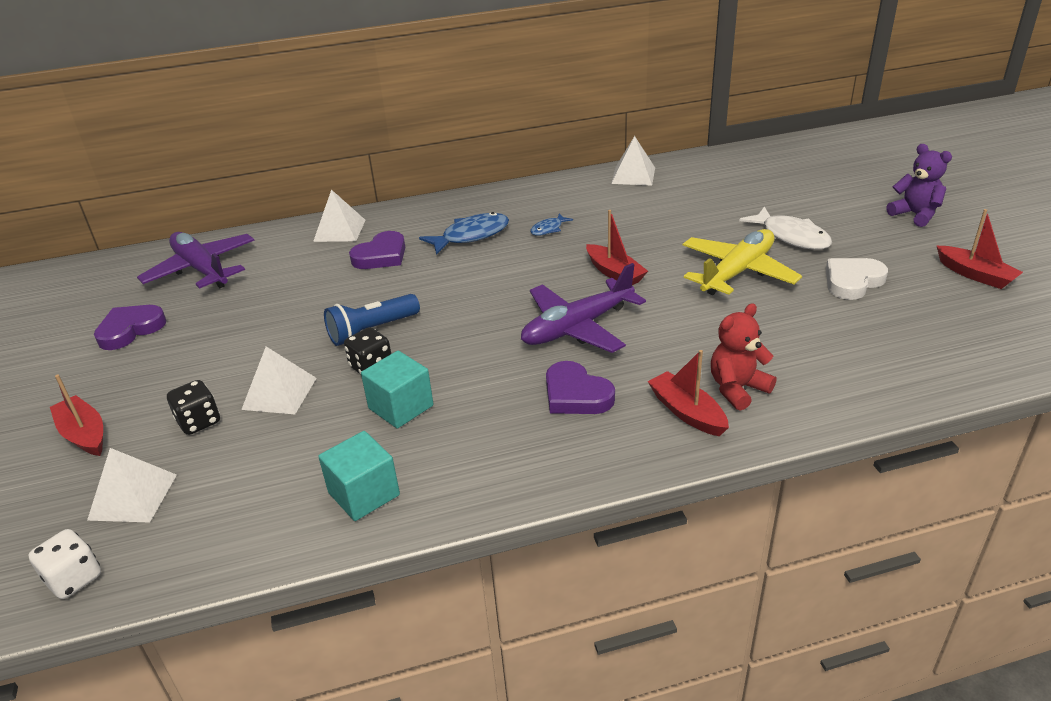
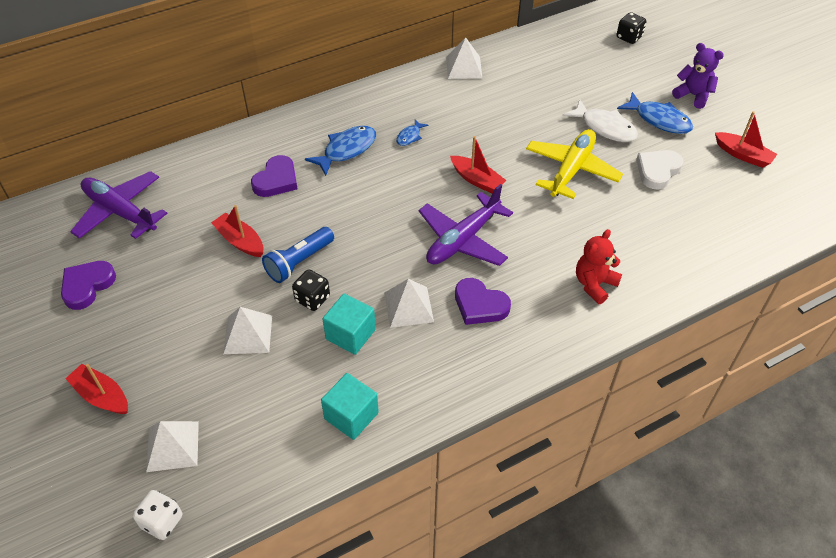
camera: 15 degrees left, 15 degrees up
(199, 422) = (193, 370): black dice -> black dice (629, 37)
(340, 230) = (228, 154): white pyramid -> white pyramid (408, 307)
(687, 412) = (563, 310): red boat -> red boat (240, 241)
(864, 234) = (659, 120): none -> blue fish

